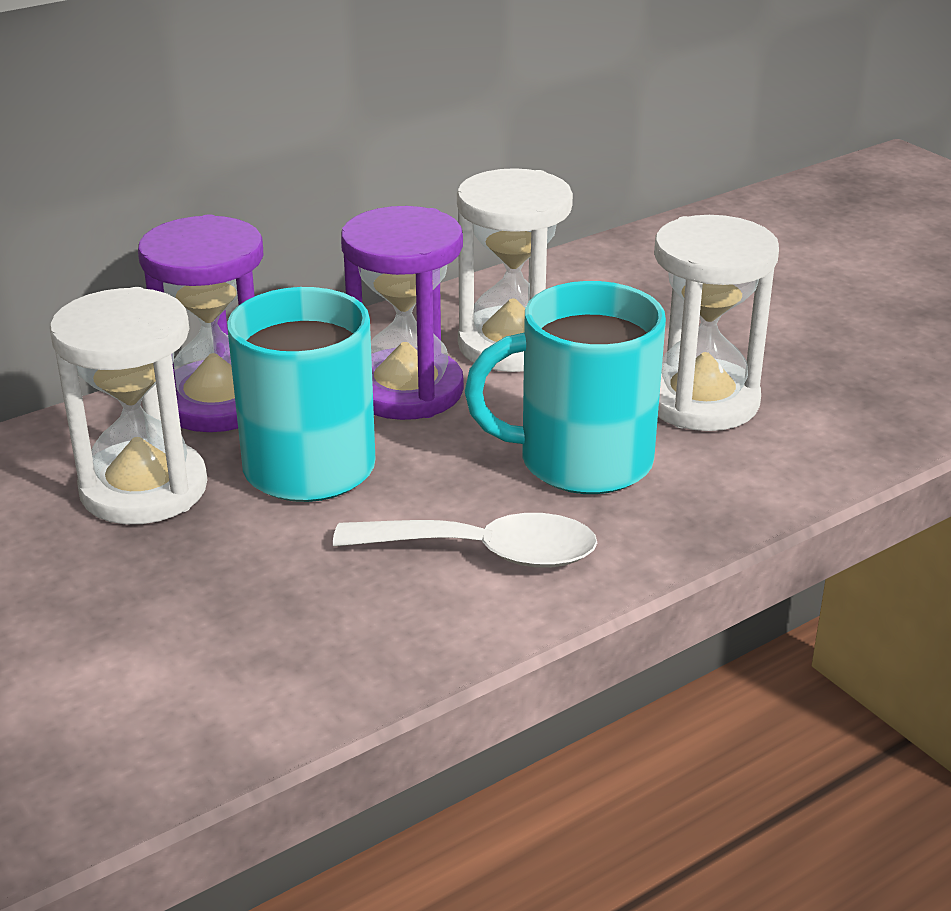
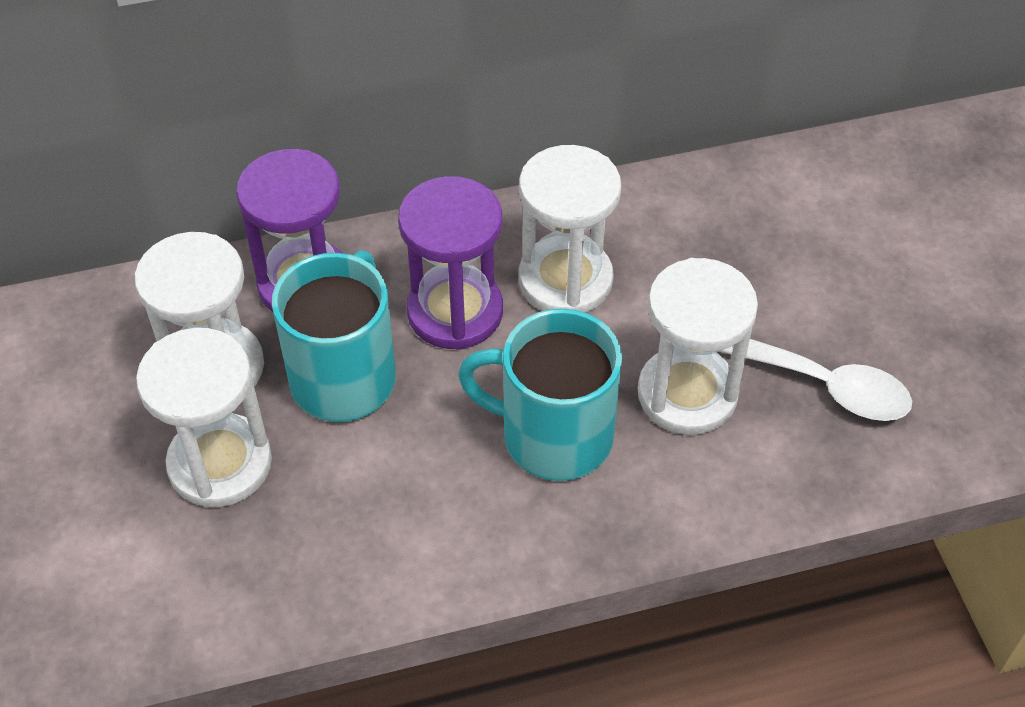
camera: 20 degrees right, 20 degrees up
(196, 567) = (220, 464): none -> white hourglass
(485, 553) = (432, 514): white spoon -> white spoon (828, 387)

